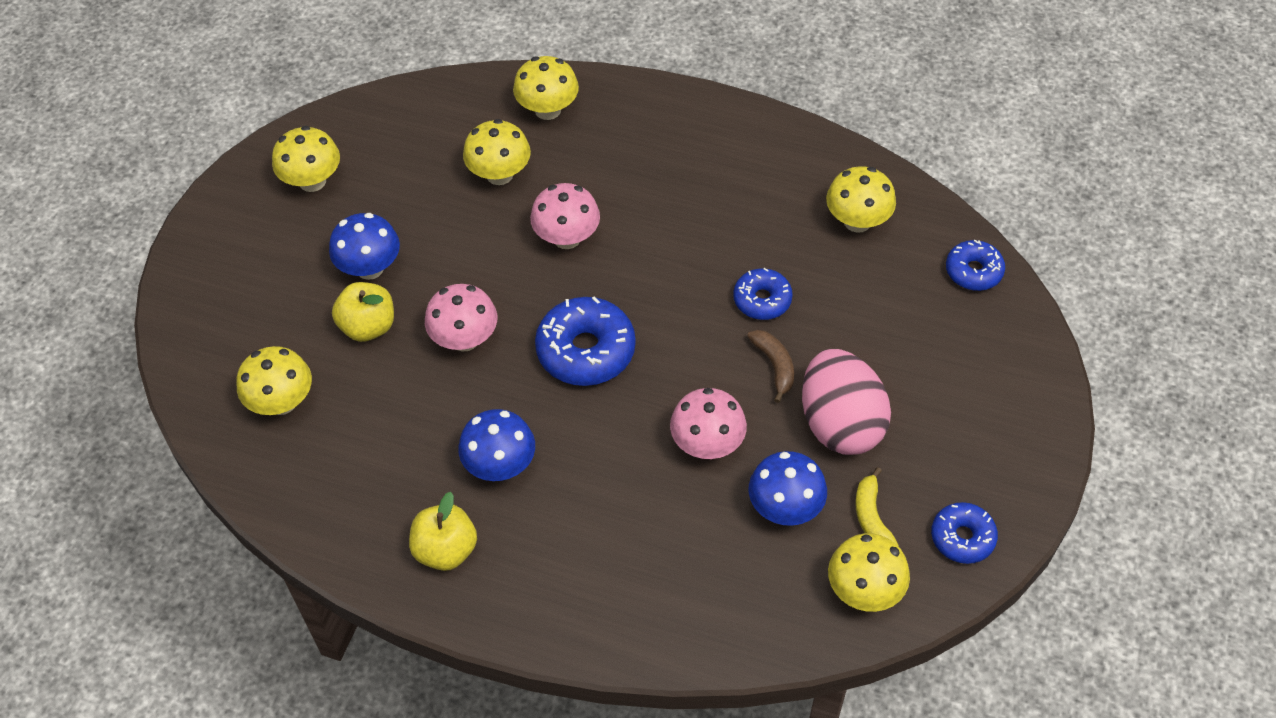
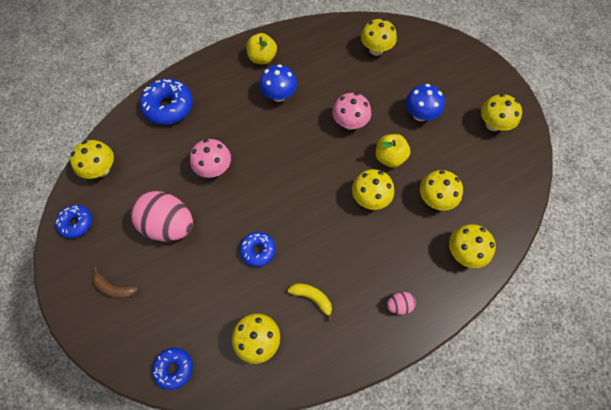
camera: 130 degrees right, 10 degrees up
(368, 326) = (388, 95): yellow apple -> yellow apple (389, 157)
(567, 238) = (370, 198): pink mushroom -> yellow mushroom
(586, 350) = (301, 160): blue donut -> blue donut (168, 107)
(677, 128) = (399, 305): none -> pink egg
(774, 366) = (221, 225): brown banana -> brown banana (114, 288)
(785, 508) = (159, 172): blue mushroom -> none
(871, 517) = (121, 199): yellow banana -> yellow banana (312, 298)

